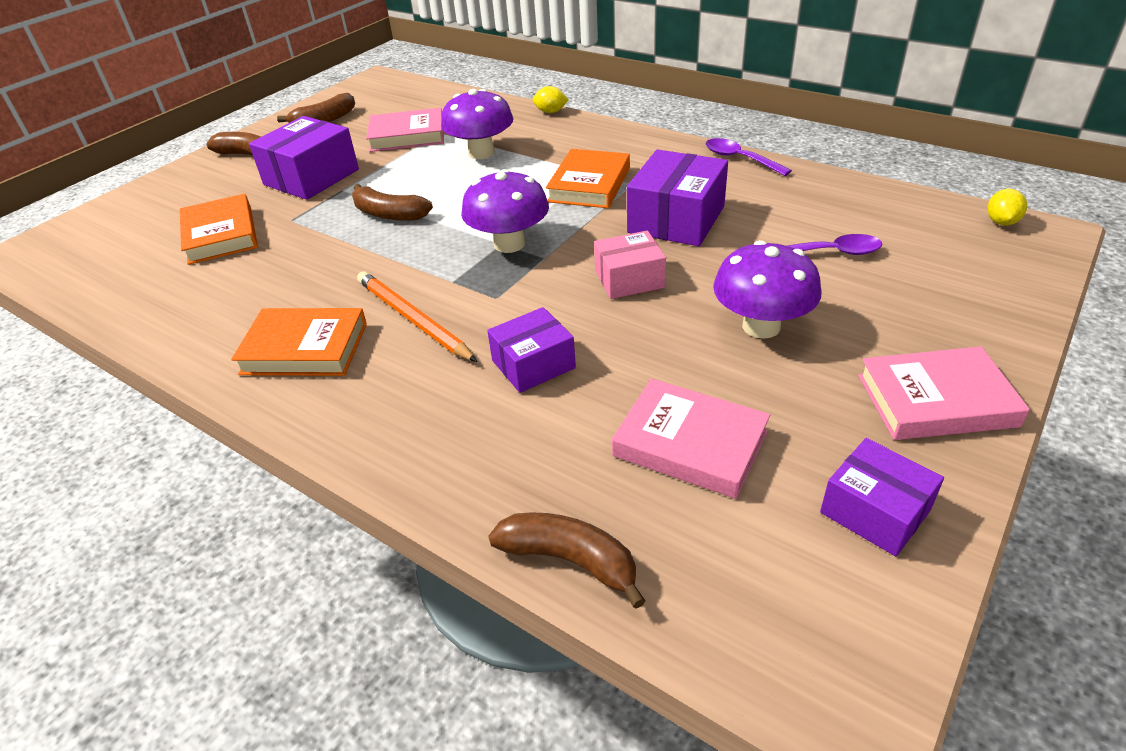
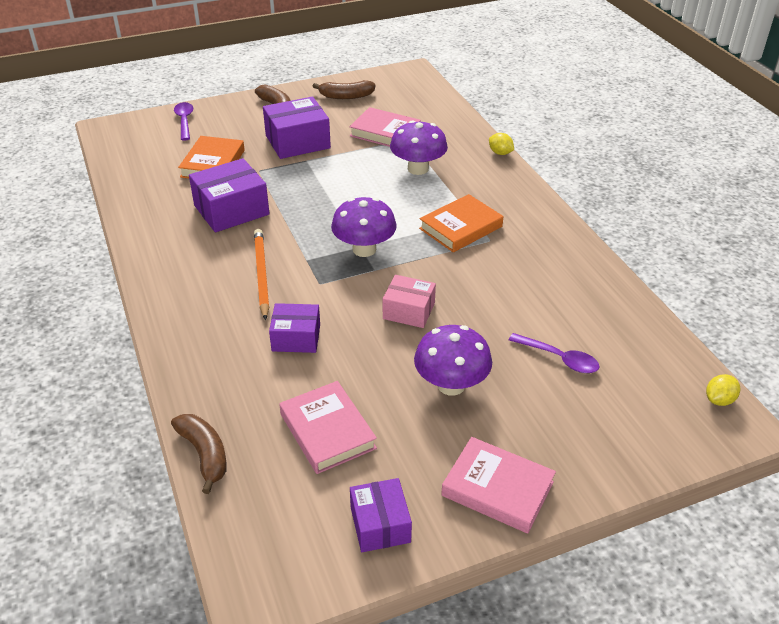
camera: 30 degrees right, 0 degrees up
(305, 348) = (191, 264): orange book -> none
(389, 214) = (316, 192): brown banana -> none
(676, 219) = (487, 282): purple box -> purple box (231, 210)
(740, 159) = (589, 255): purple spoon -> purple spoon (184, 121)

